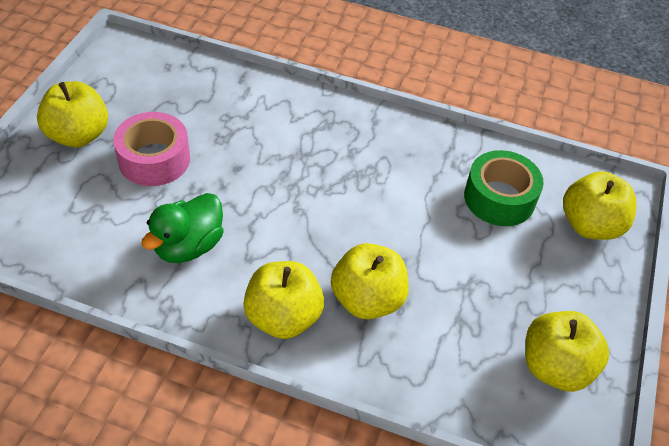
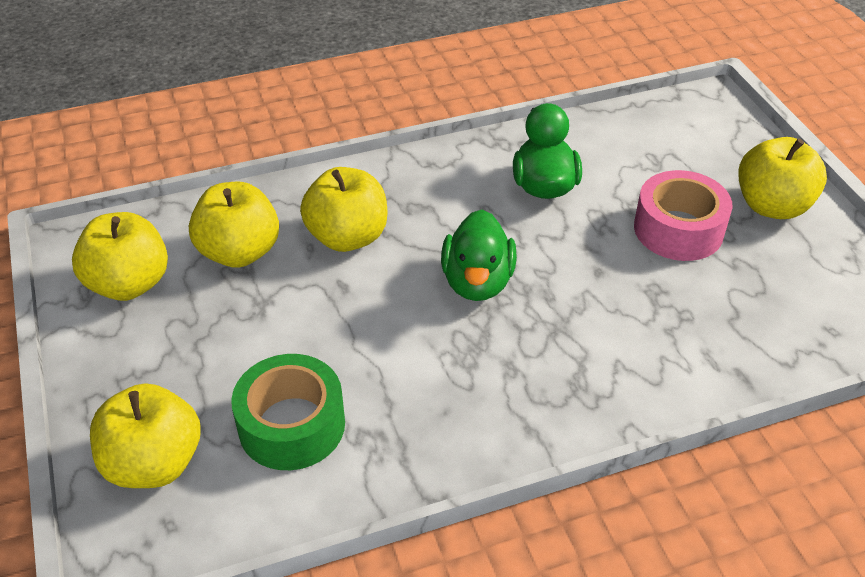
camera: 145 degrees right, 5 degrees down
(283, 317) = (405, 185): yellow apple -> yellow apple (239, 252)
(315, 209) = (477, 282): none -> green duck

